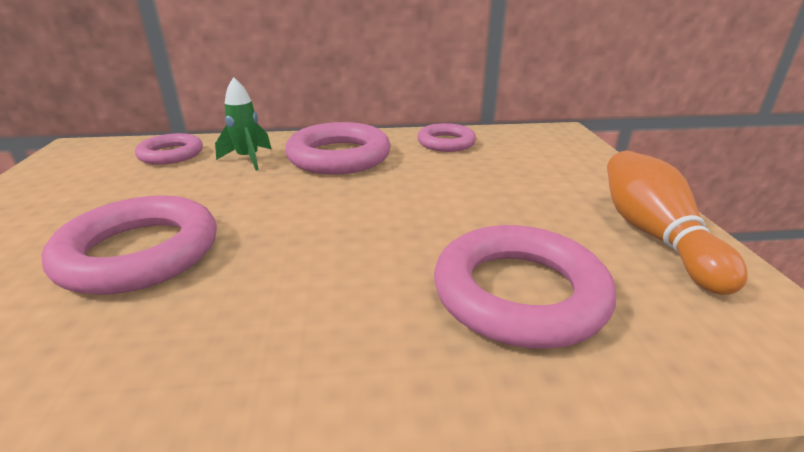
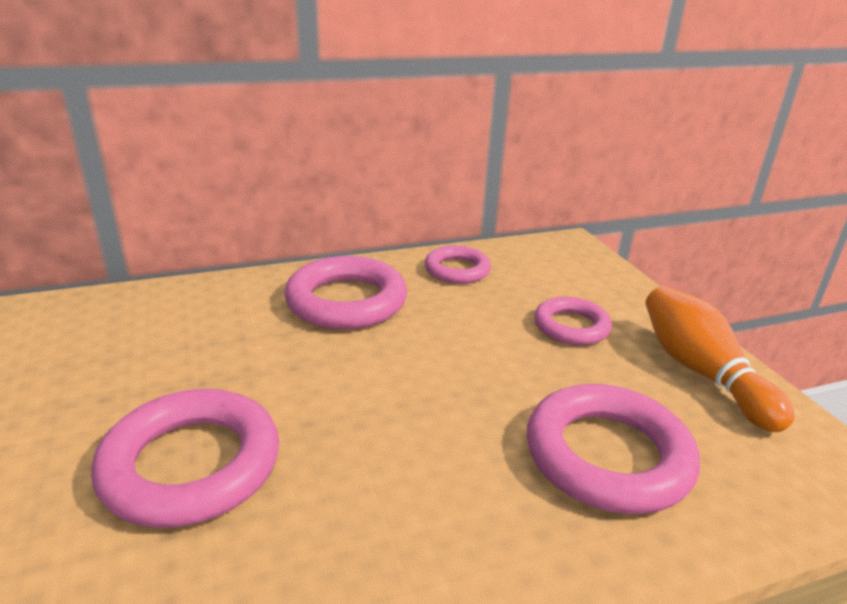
camera: 15 degrees left, 0 degrees up
(171, 154) = (134, 316): pink ring -> pink ring (571, 326)
(248, 159) = (239, 315): green rocket -> none

